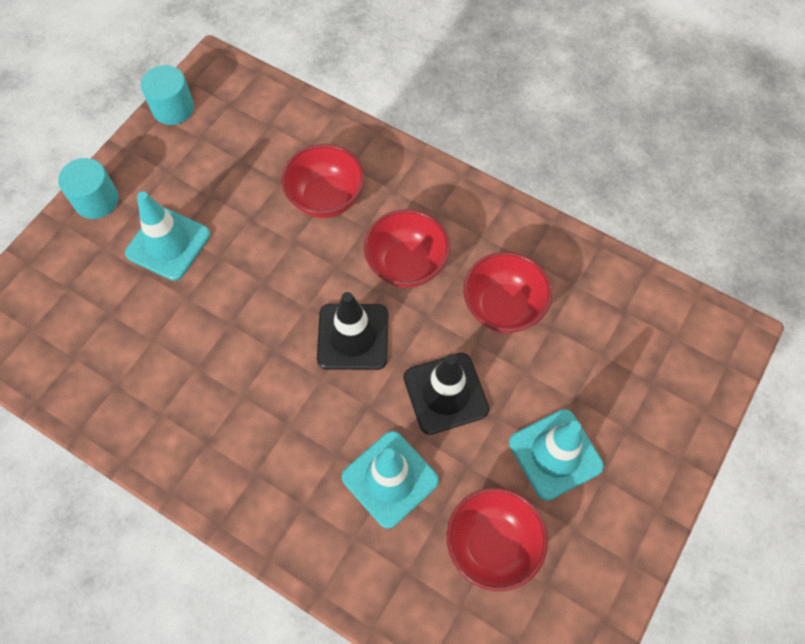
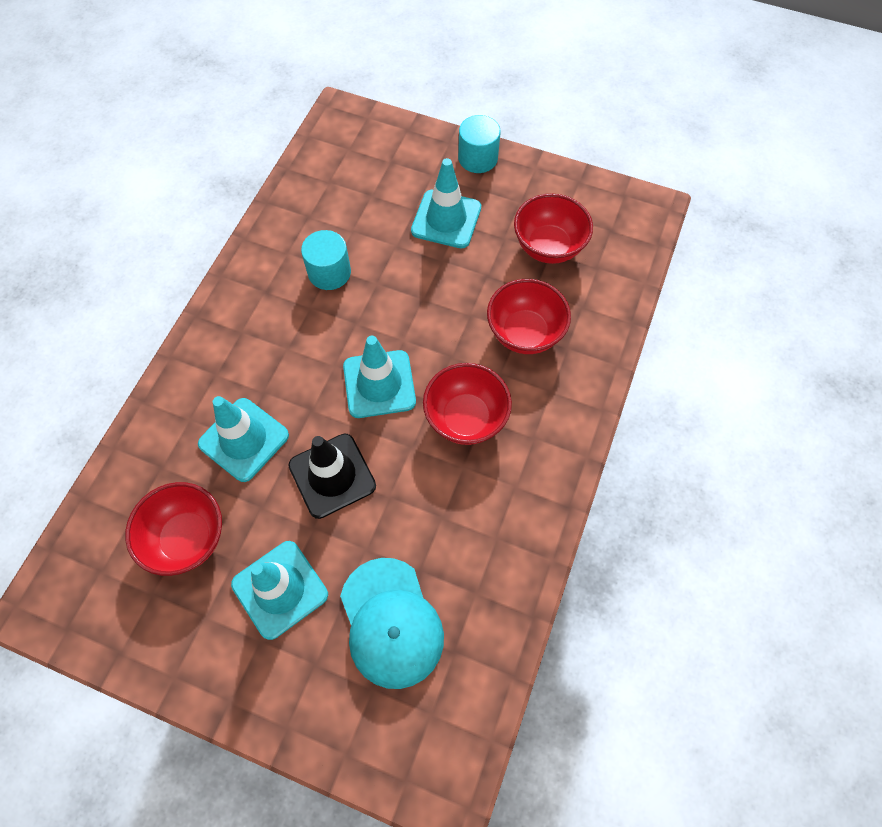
camera: 80 degrees right, 0 degrees up
(173, 108) = (591, 188): turquoise cylinder -> turquoise cylinder (329, 272)
(353, 337) = (379, 384): black traffic cone -> turquoise traffic cone
(502, 307) = (434, 518): red bowl -> red bowl (548, 247)
(595, 358) = (391, 622): none -> turquoise cap

